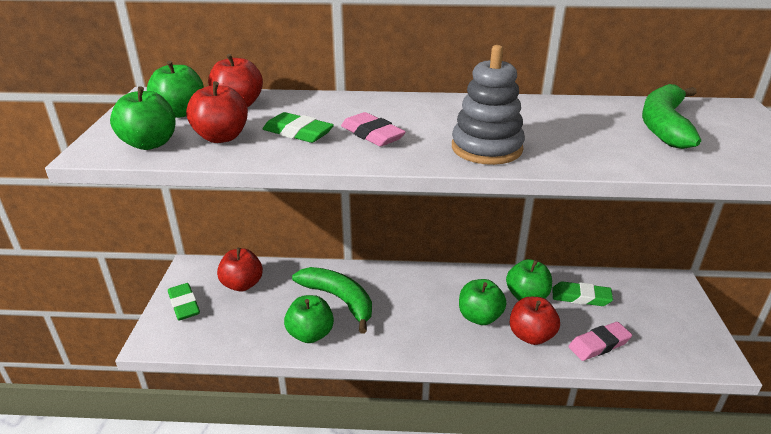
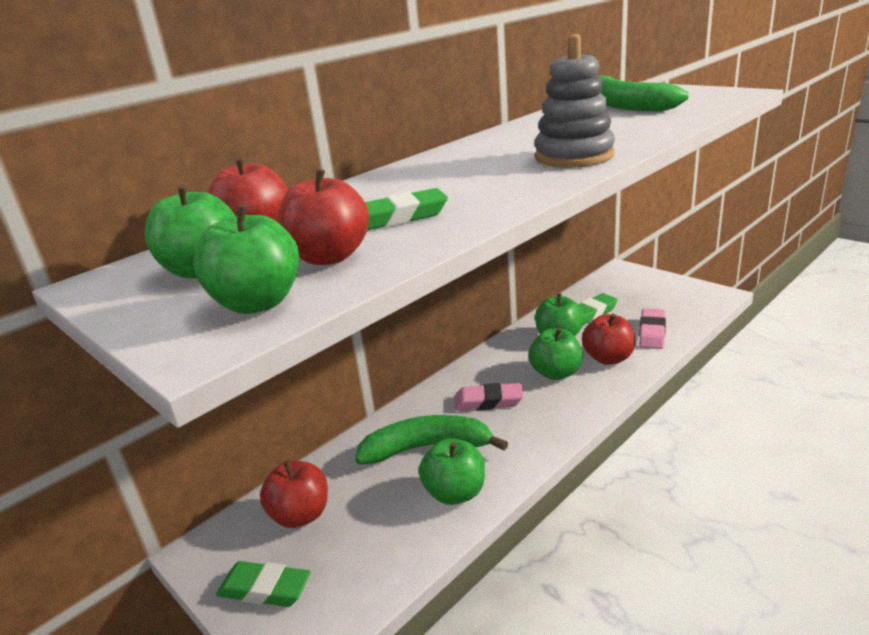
camera: 45 degrees left, 5 degrees down
(372, 134) = (467, 189): pink eraser -> pink eraser (488, 401)

